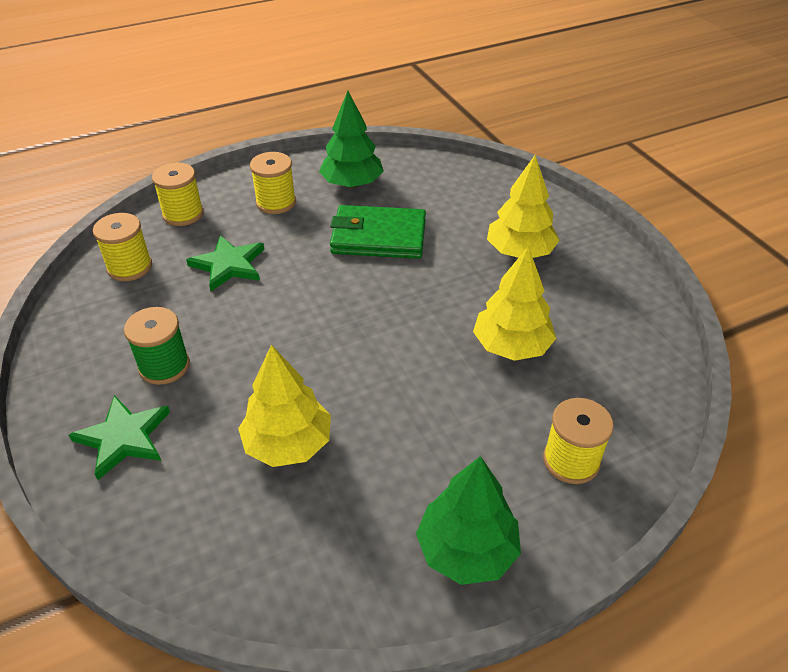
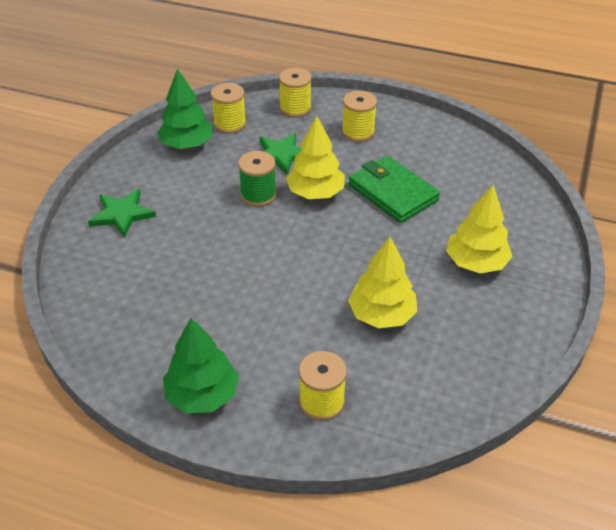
camera: 45 degrees right, 0 degrees up
(164, 366) = (181, 191): green spool -> green spool (258, 195)
(288, 444) = (188, 274): yellow tree -> yellow tree (315, 193)
(352, 184) = (423, 147): green tree -> green tree (187, 144)

